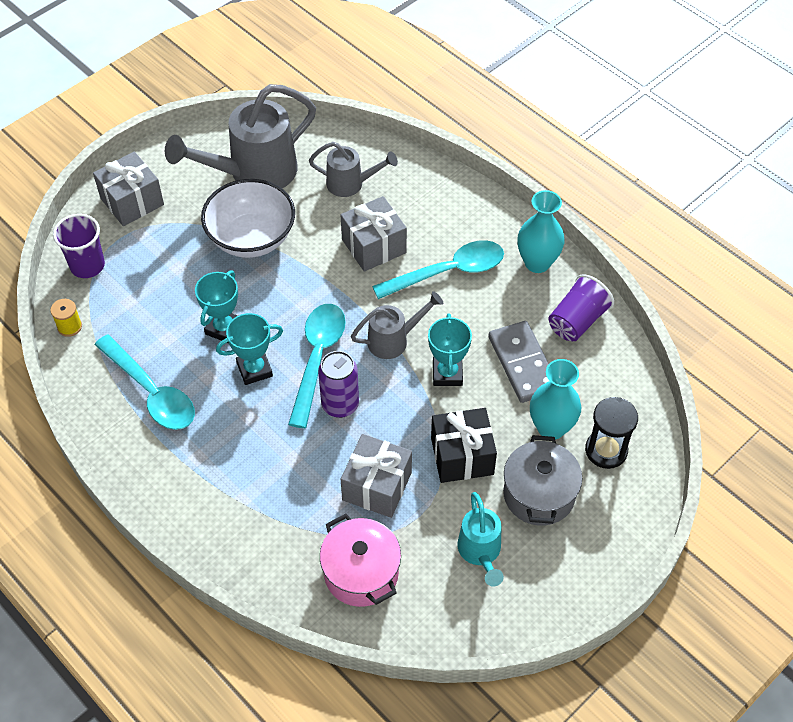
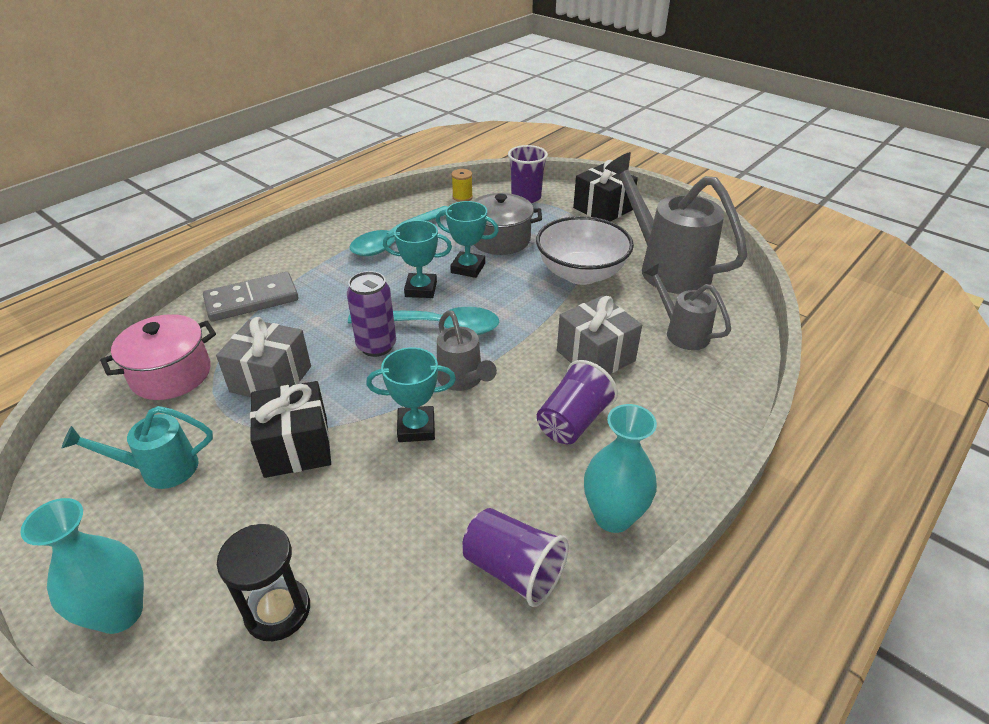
camera: 85 degrees right, 15 degrees down
(132, 201) = (603, 209): grey gift -> black gift
(254, 369) = (421, 289): turquoise trophy -> turquoise trophy turned 60 degrees counterclockwise
(351, 184) = (682, 332): grey watering can -> grey watering can turned 135 degrees clockwise
(448, 272) = (573, 421): turquoise spoon -> purple cup
(523, 364) = (432, 504): grey domino -> grey domino (252, 300)
(539, 494) = (224, 527): grey pot -> grey pot (500, 240)
(551, 428) = (326, 539): turquoise vase -> turquoise vase (120, 613)

